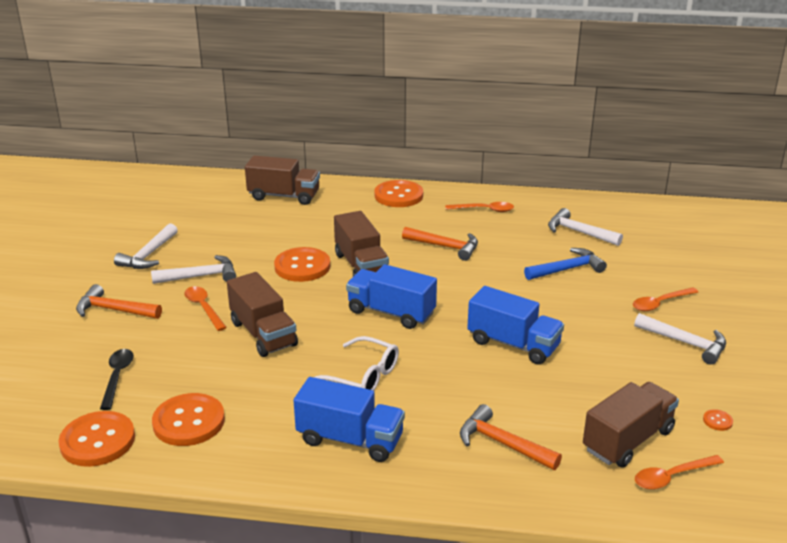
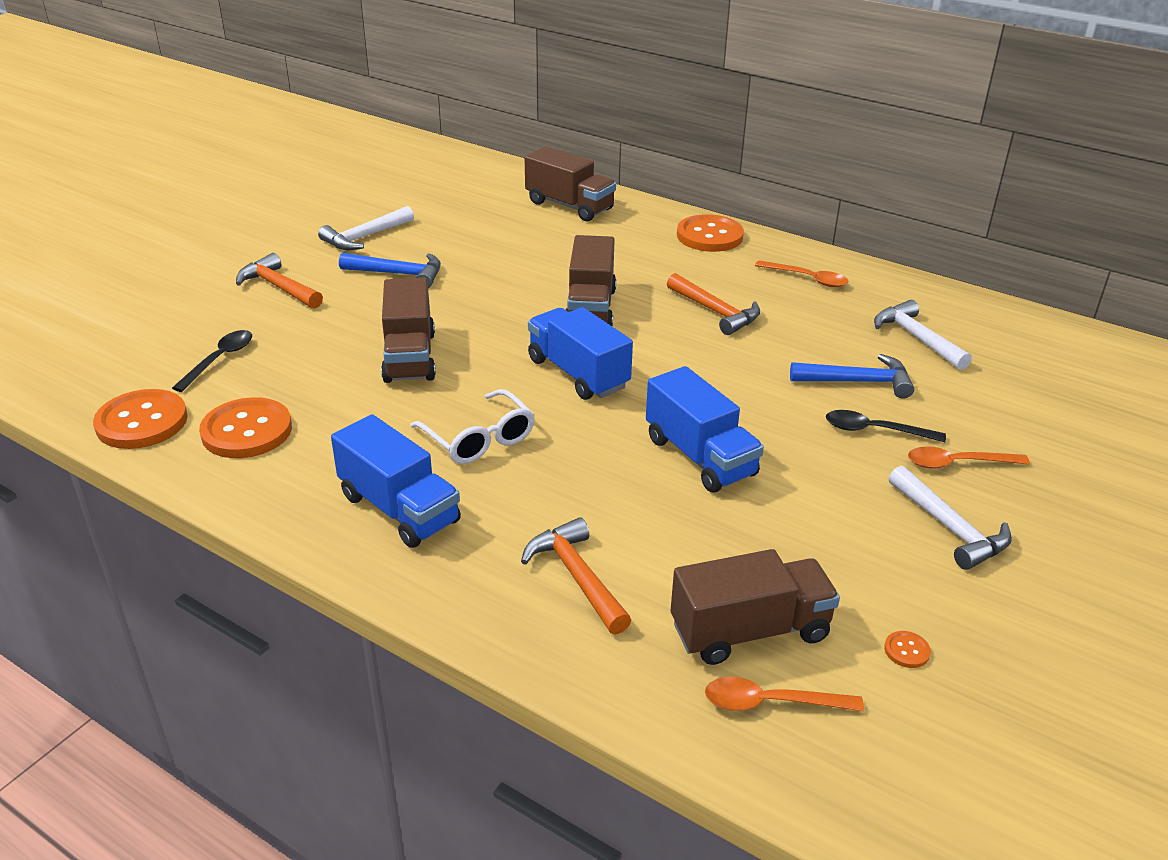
camera: 25 degrees right, 5 degrees up
(200, 276) = (398, 274): white hammer -> blue hammer
(204, 308) = (371, 310): orange spoon -> none
(302, 266) = (520, 292): orange button -> none
(600, 297) = (875, 430): none -> black spoon

